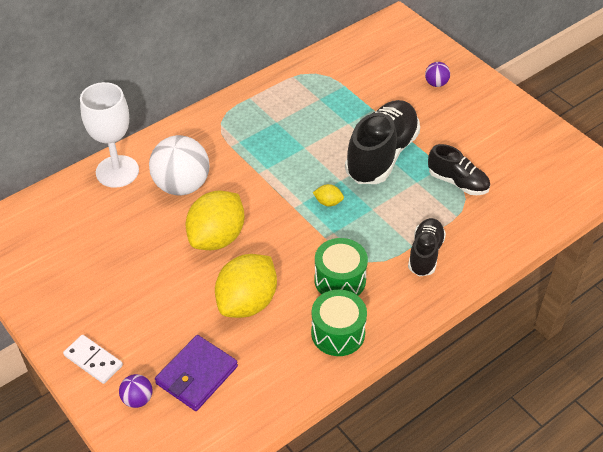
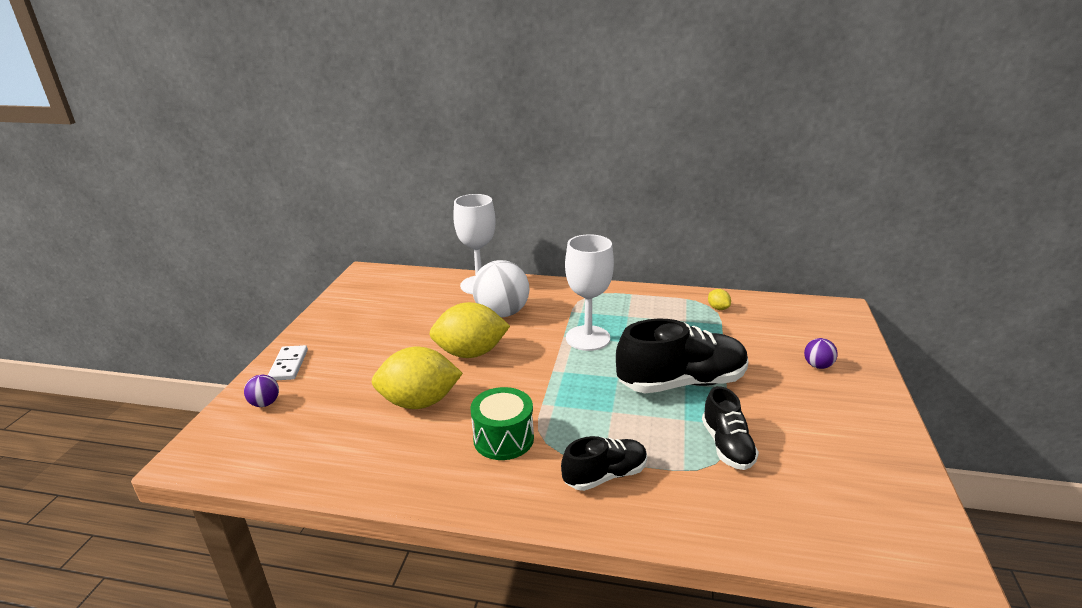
camera: 50 degrees right, 20 degrees down
(197, 375) = (314, 418): purple wallet -> none
(277, 162) = (588, 338): none -> white goblet
(328, 202) = (583, 384): yellow lemon -> yellow lemon (718, 308)
(338, 333) = (438, 472): green drum -> none

